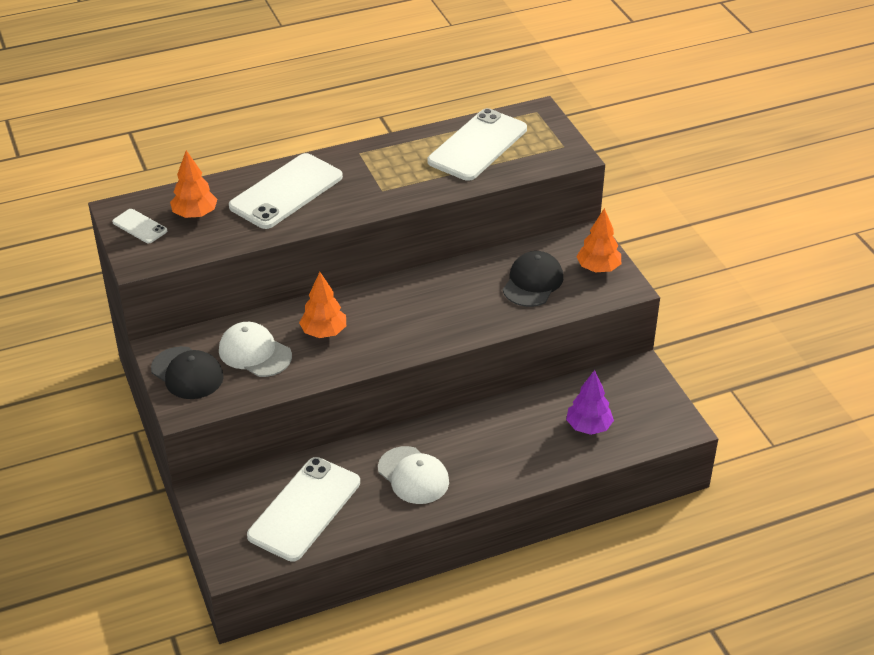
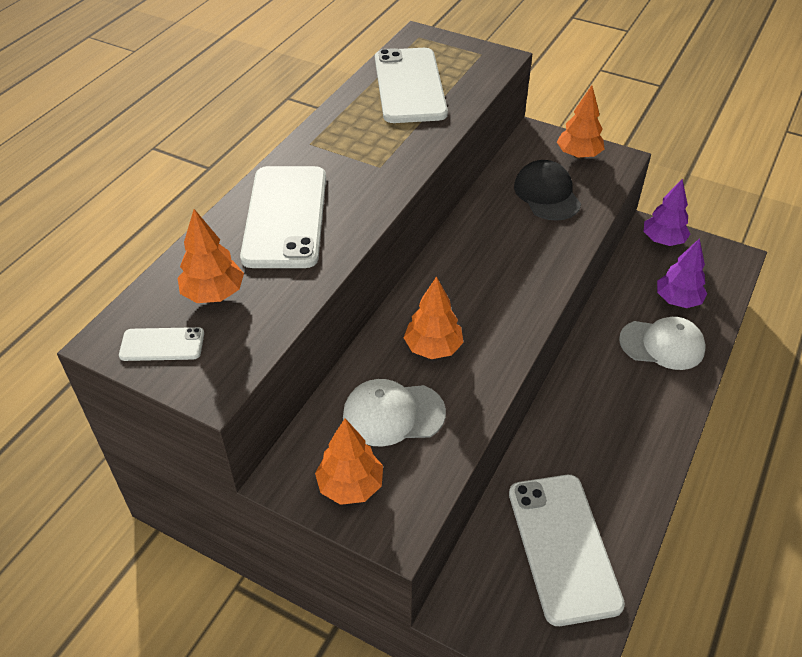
camera: 40 degrees left, 5 degrees up
(187, 373) = (350, 486): black cap -> orange tree
(413, 475) = (609, 440): white cap -> white cap (662, 345)
(640, 382) = (663, 240): none -> purple tree

